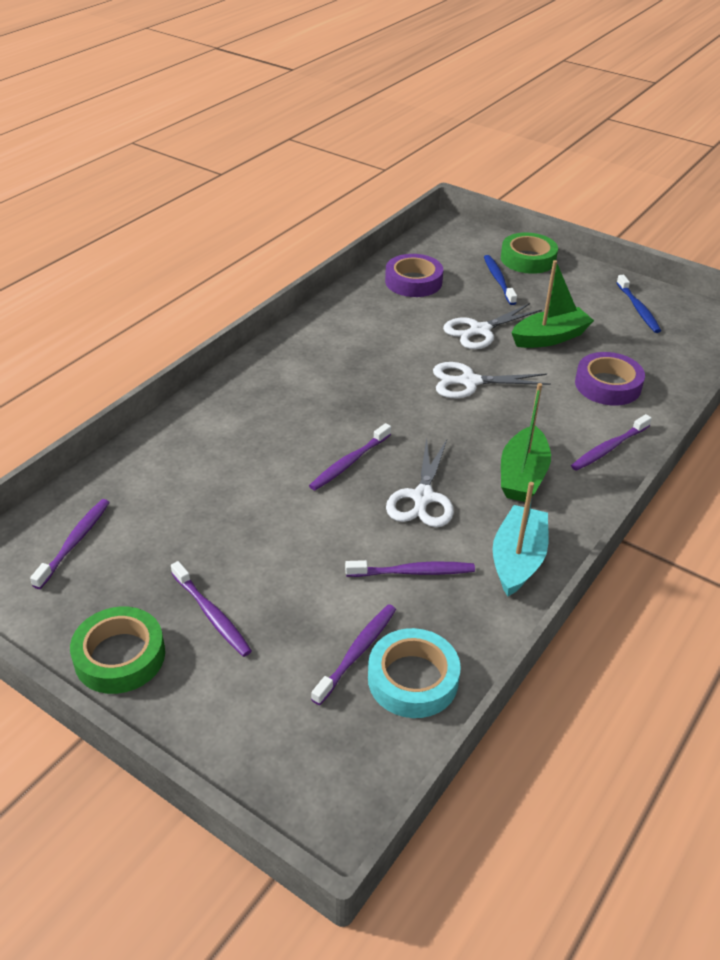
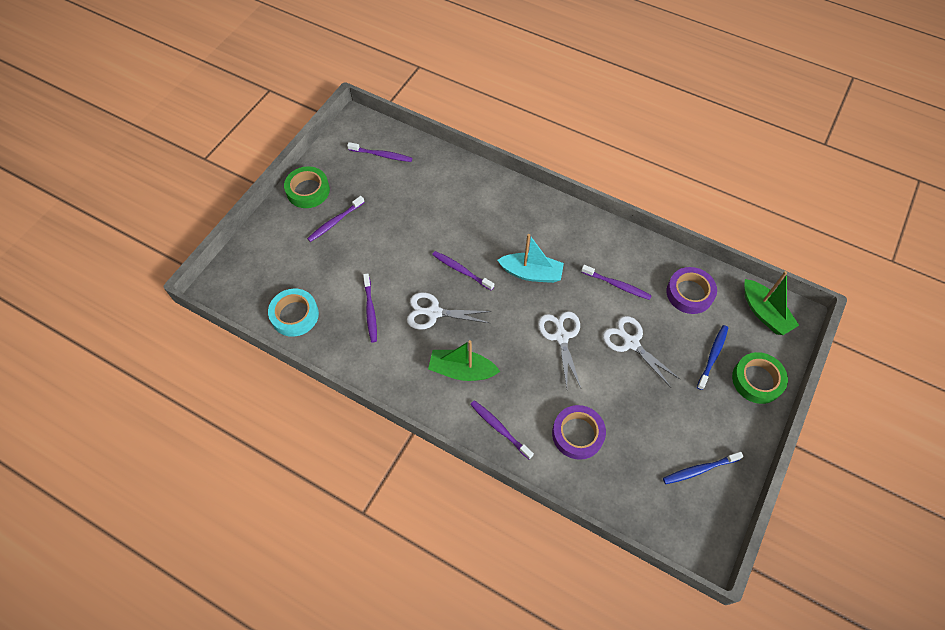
camera: 85 degrees right, 20 degrees up
(357, 652) = (312, 288): purple toothbrush -> purple toothbrush (617, 285)
(498, 280) = (712, 356): blue toothbrush -> blue toothbrush turned 45 degrees counterclockwise
(517, 559) = (384, 366): turquoise boat -> turquoise boat (531, 273)
(550, 337) = (634, 394): green boat -> green boat (764, 313)

